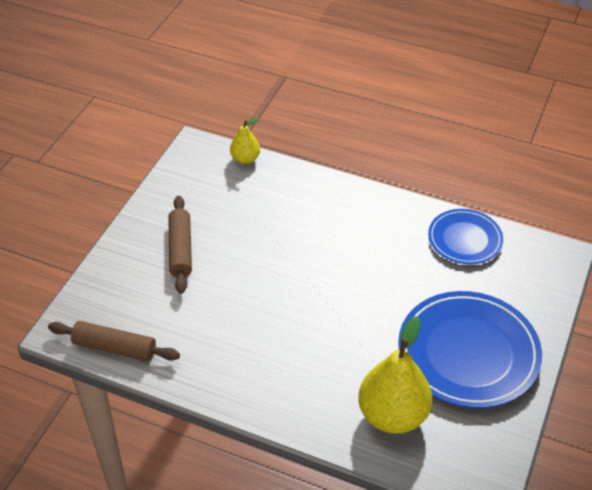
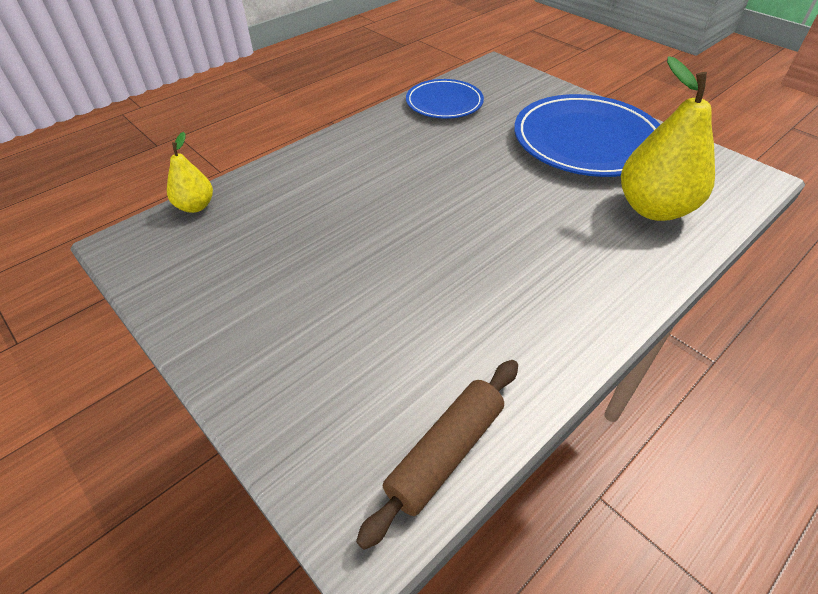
camera: 65 degrees left, 0 degrees up
(180, 249) = (299, 313): brown rolling pin -> none

